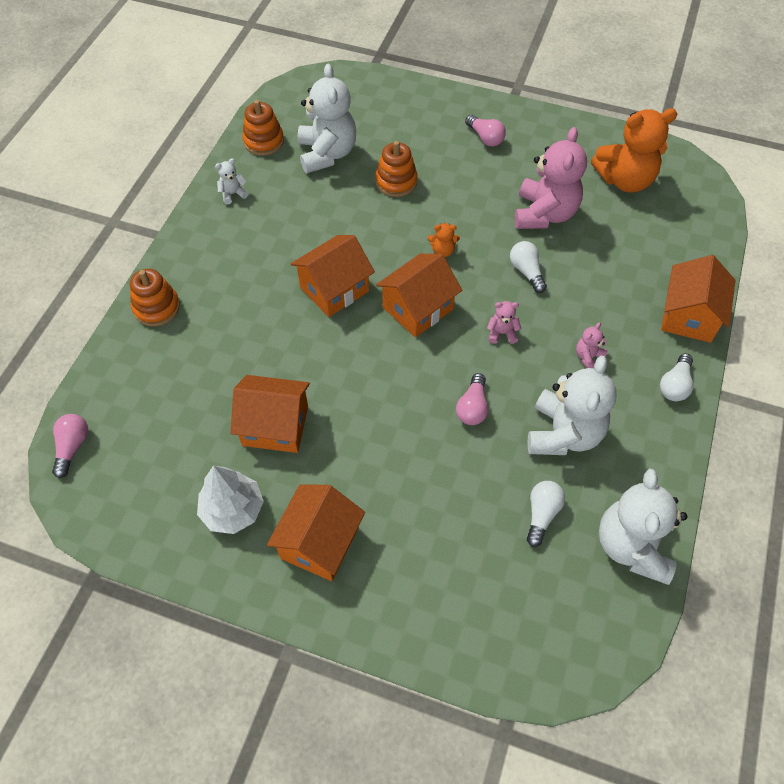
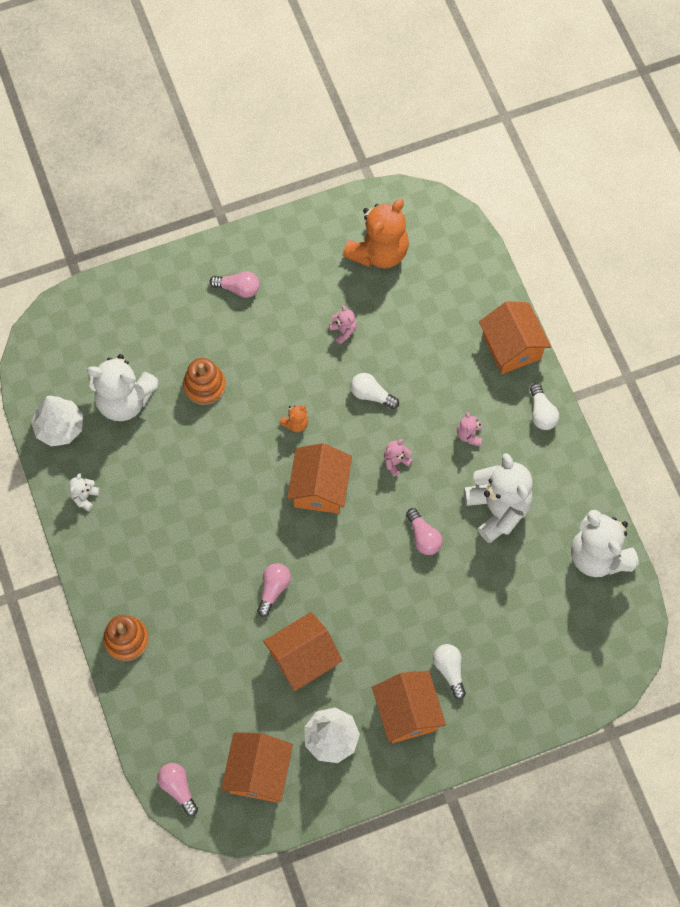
camera: 40 degrees left, 10 degrees up
(263, 141) = (59, 427): orange stacking toy -> white tree
(305, 355) = (273, 589): none -> pink light bulb
(327, 154) = (124, 400): white teddy bear -> white teddy bear turned 150 degrees clockwise
(334, 289) = (245, 519): orange house -> orange house (258, 772)
(541, 514) = (528, 578): white light bulb -> white light bulb (449, 670)
(544, 214) = (343, 331): pink teddy bear -> pink teddy bear, size x0.43

